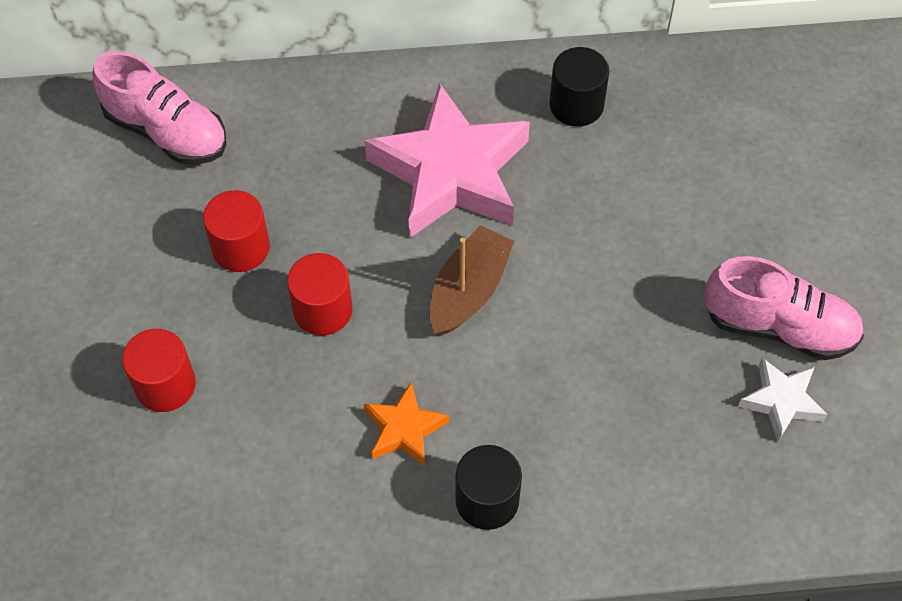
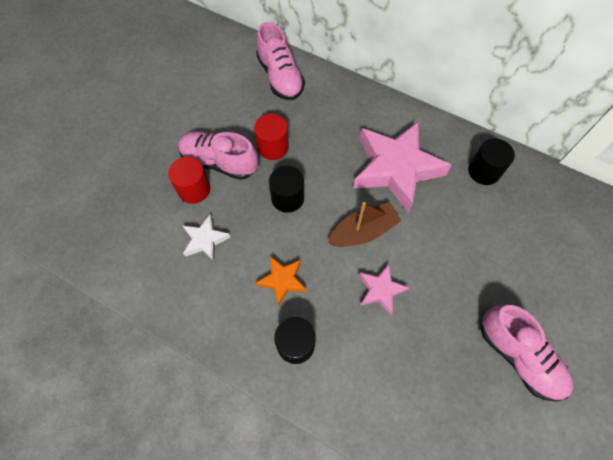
camera: 35 degrees right, 5 degrees up
(173, 320) = (219, 162): none -> pink shoe
(322, 310) = (287, 198): red cylinder -> black cylinder
(549, 355) = (380, 290): none -> pink star
(781, 401) = (491, 400): white star -> white star (205, 240)

